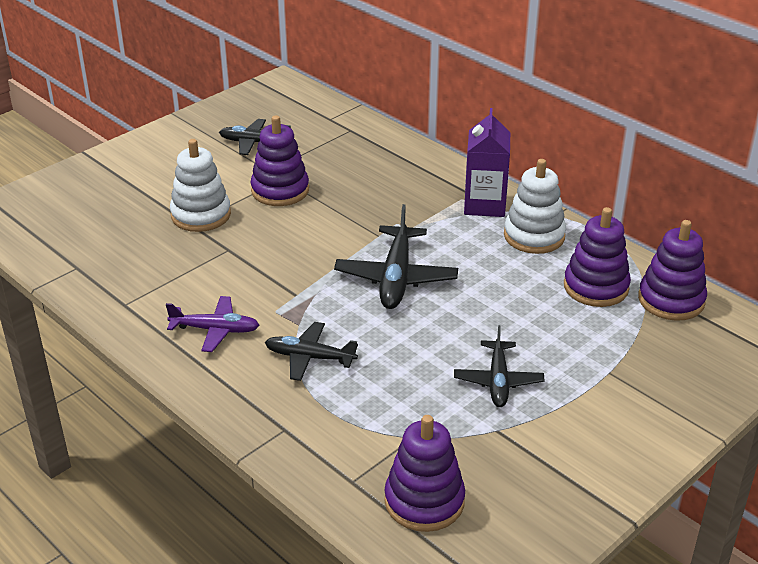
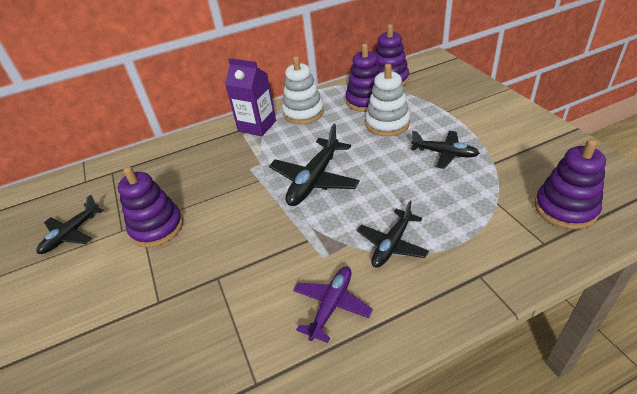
camera: 65 degrees left, 5 degrees up
(201, 215) = (149, 291): white stacking toy -> white stacking toy (387, 124)
(396, 278) = (314, 180): black plane -> black plane turned 90 degrees clockwise

